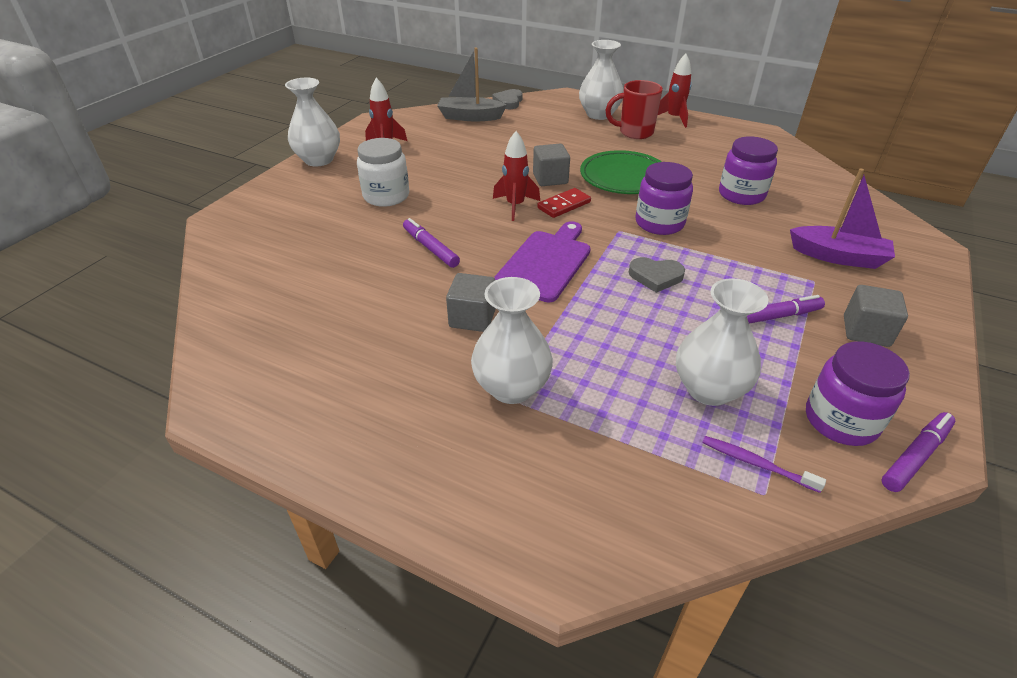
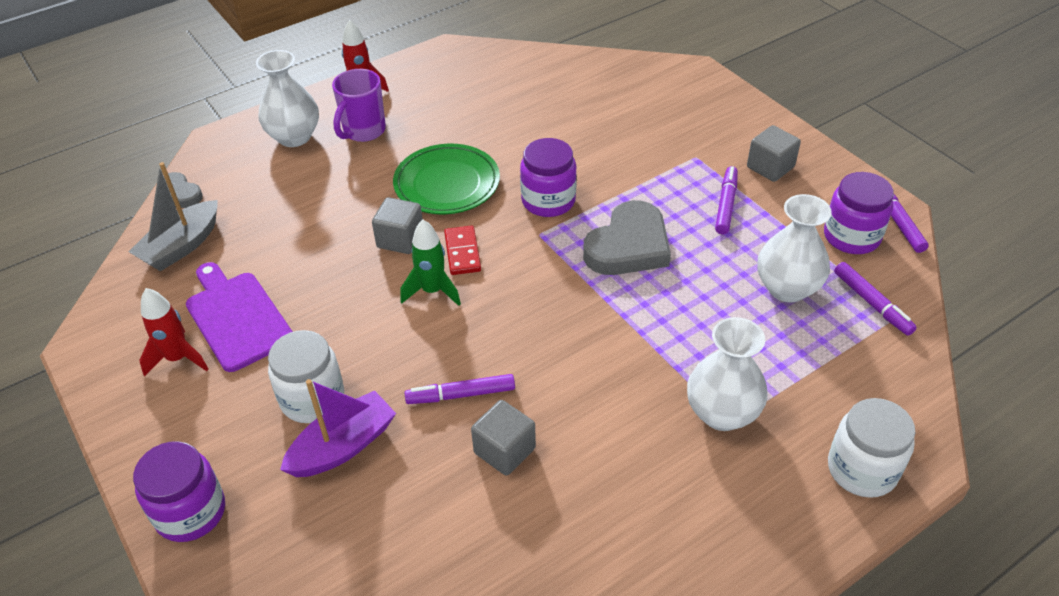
camera: 60 degrees left, 5 degrees up
(319, 160) = (145, 444): white vase -> none
(472, 318) = (607, 404): grey cube -> grey cube (504, 450)
(513, 513) = (862, 469): none -> white jar
(515, 206) = (432, 291): red rocket -> green rocket
(546, 263) = (555, 311): purple cutting board -> purple cutting board (237, 317)
(634, 133) = (363, 131): red mug -> purple mug
(655, 276) = (628, 246): grey heart -> grey heart, size x1.78
(741, 195) = (544, 125): purple jar -> purple jar (190, 512)
(757, 464) = (872, 303): purple toothbrush -> purple marker
(838, 257) = (674, 125): purple boat -> purple boat (343, 446)

